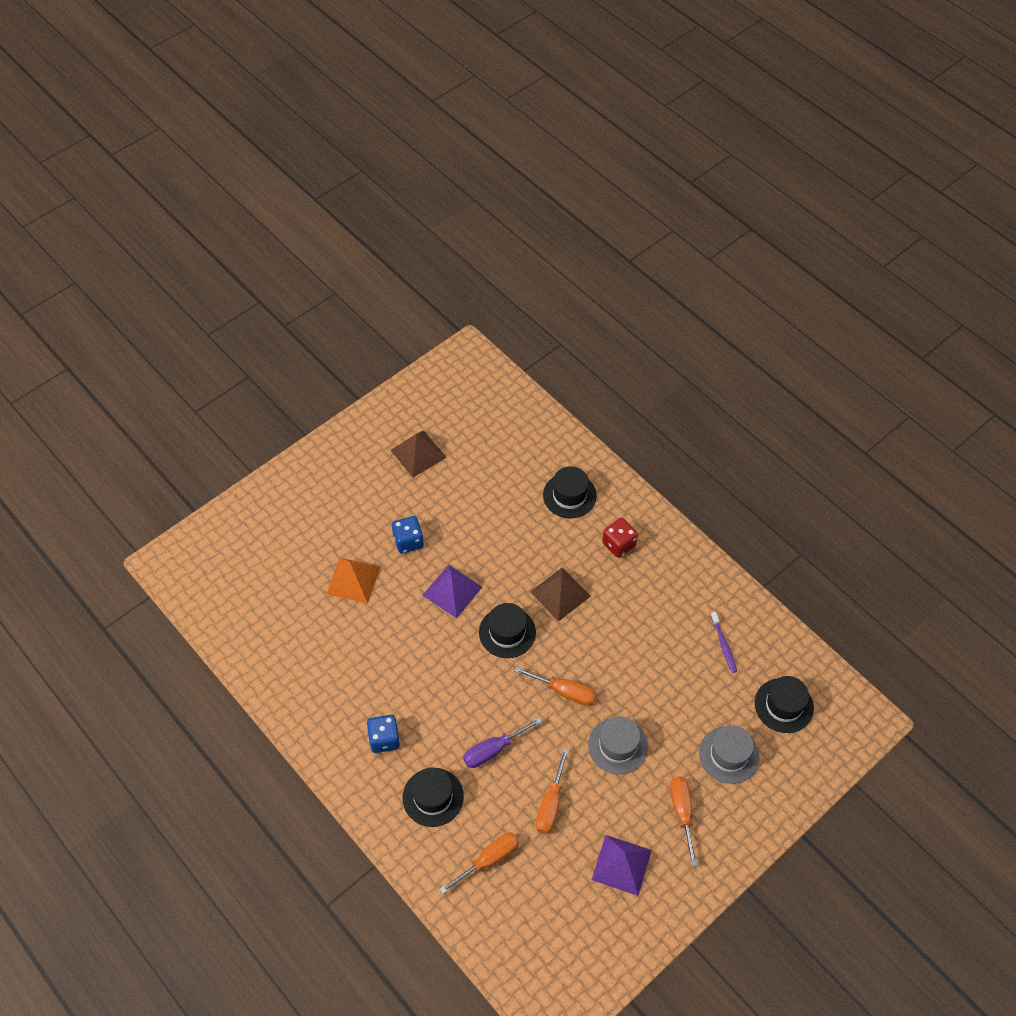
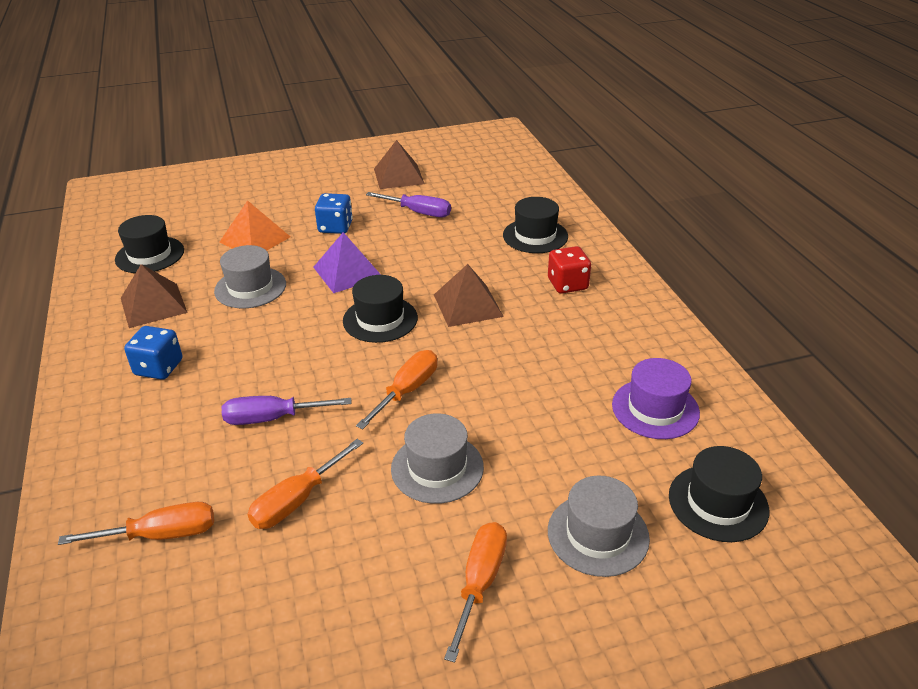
camera: 25 degrees right, 20 degrees down
(330, 682) = (153, 305): none -> brown pyramid
(390, 636) = (250, 287): none -> grey hat
(433, 797) = (158, 440): black hat -> black hat (150, 255)
(464, 498) = (418, 212): none -> purple screwdriver
(564, 691) = (407, 391): orange screwdriver -> orange screwdriver turned 105 degrees counterclockwise
(621, 864) = (339, 617): purple pyramid -> none
(723, 645) = (655, 409): purple toothbrush -> purple hat

